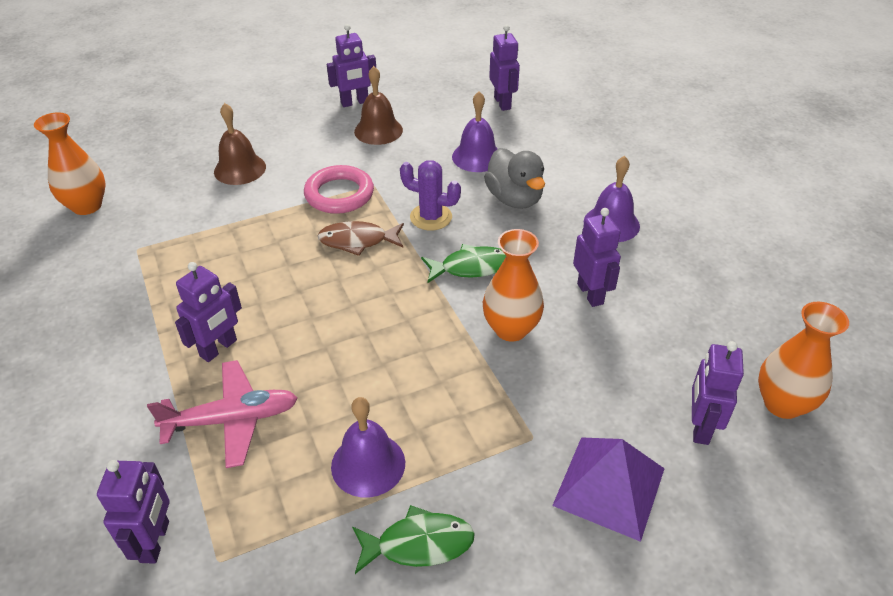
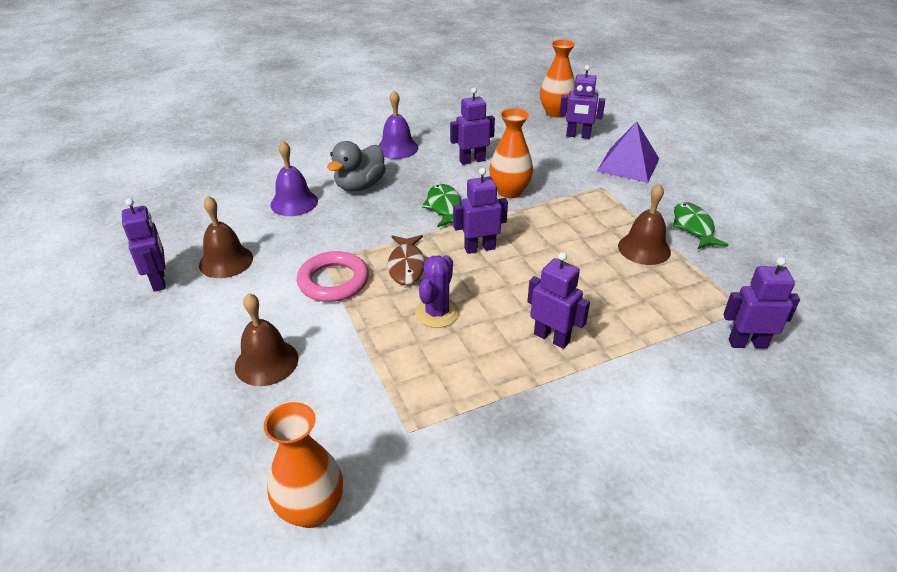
camera: 90 degrees left, 5 degrees down
(232, 419) = (626, 318): pink plane -> none
(368, 464) = (644, 248): purple bell -> brown bell
(431, 217) = (378, 226): purple cactus -> purple cactus (437, 313)
(502, 103) = (209, 188): purple robot -> purple robot (479, 248)
(514, 199) = (360, 186): grey duck -> grey duck turned 150 degrees clockwise

